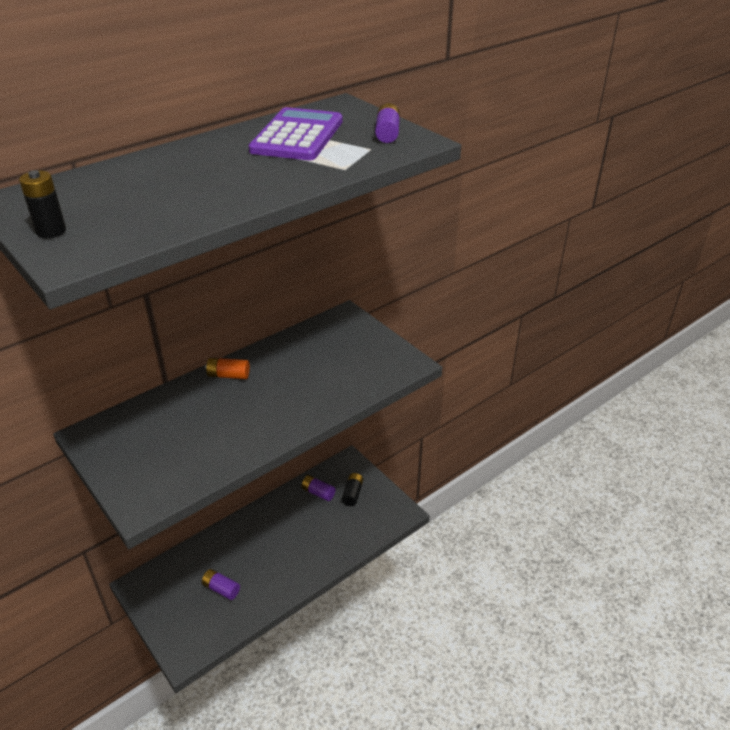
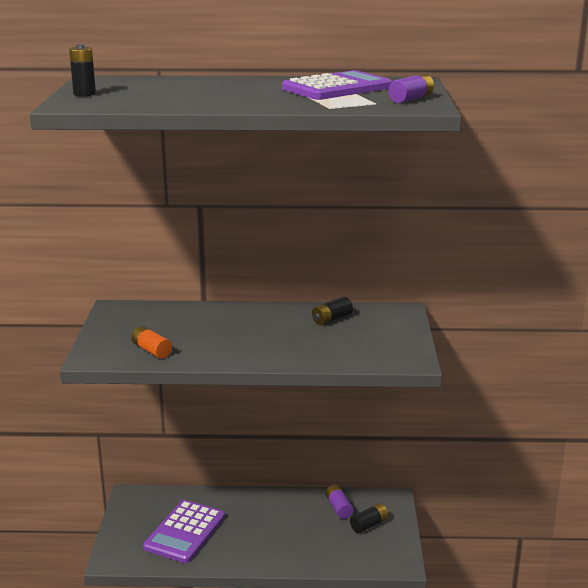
camera: 40 degrees right, 15 degrees down
(221, 589) = (185, 532): purple battery -> purple calculator
(228, 375) = (252, 313): orange battery -> orange battery (151, 350)
(302, 350) = (331, 319): none -> black battery

